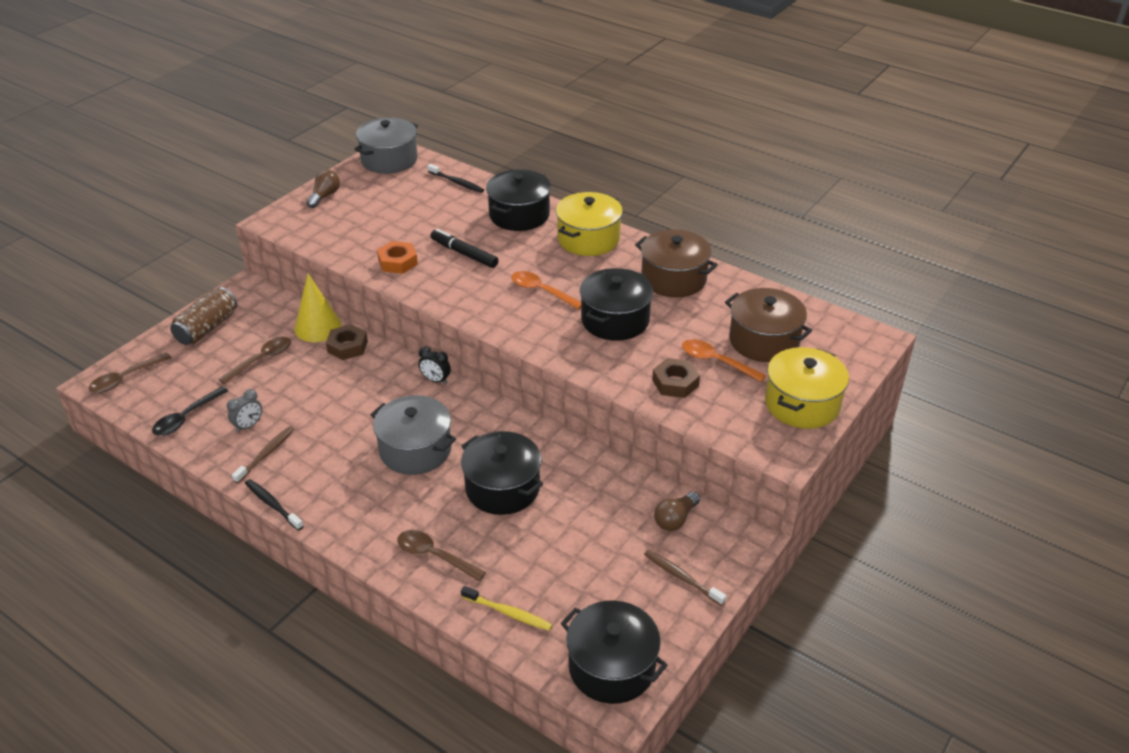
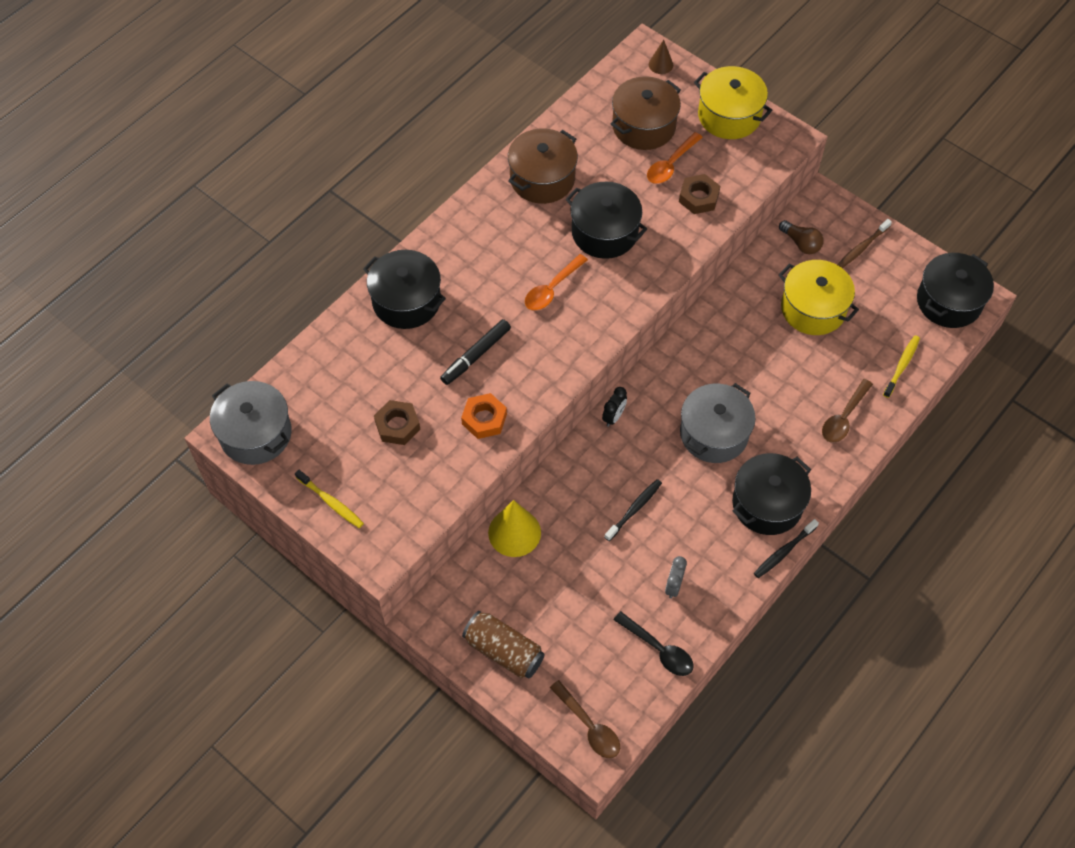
camera: 85 degrees left, 20 degrees up
(248, 426) = (673, 586): grey clock -> grey clock turned 120 degrees counterclockwise
(261, 360) = (567, 585): brown spoon -> none
(266, 454) = (715, 564): brown toothbrush -> none
(324, 196) = (331, 502): brown light bulb -> yellow toothbrush
(347, 346) = (552, 500): brown nut -> brown nut (397, 425)
(457, 182) = (324, 360): black toothbrush -> black toothbrush (634, 509)
(502, 488) = (764, 364): black pot -> black pot (767, 504)
(588, 239) = (463, 241): yellow pot -> yellow pot (813, 309)
(858, 350) = (660, 64): none -> brown cone

